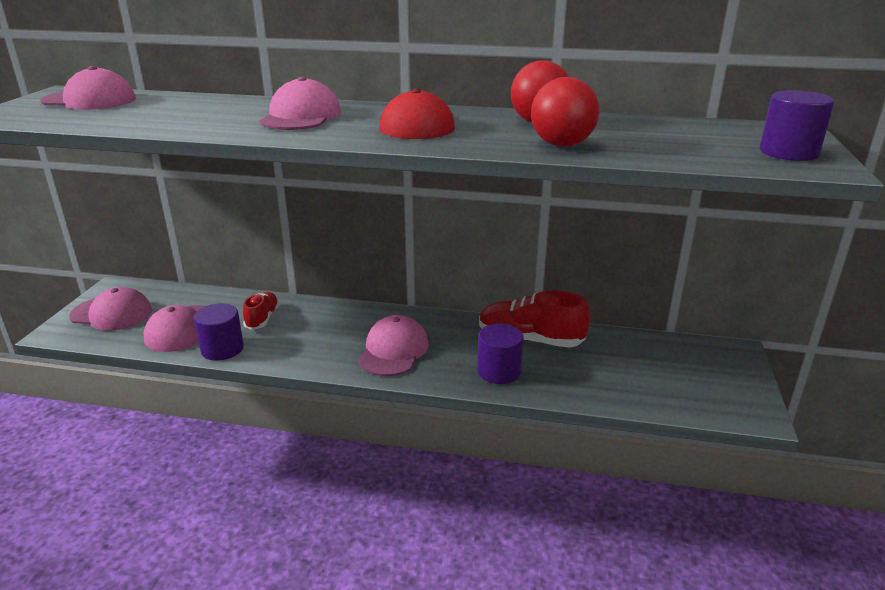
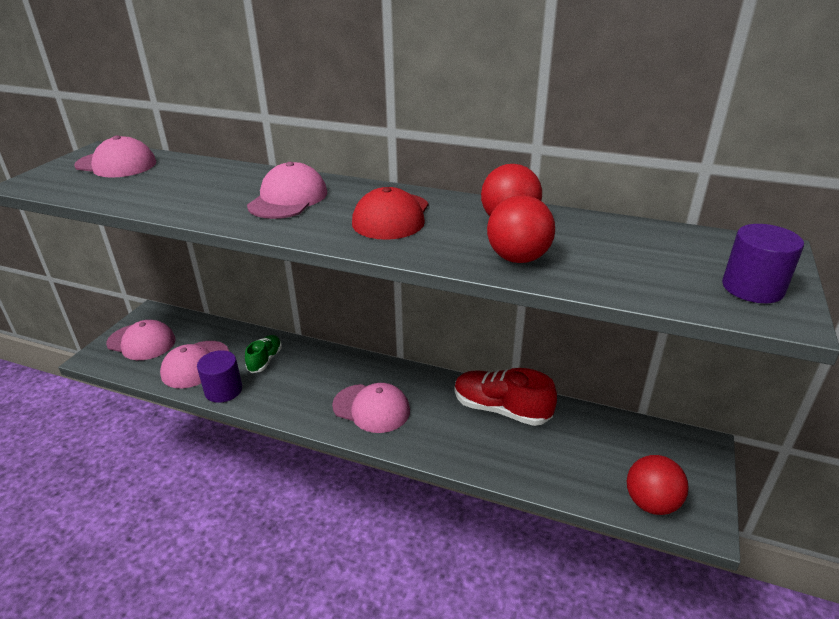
camera: 10 degrees right, 5 degrees up
(262, 319) = (265, 360): red shoe -> green shoe
(393, 351) = (371, 408): pink cap -> pink cap turned 90 degrees clockwise
(499, 371) = (462, 443): purple cylinder -> none
(701, 402) = (651, 503): none -> red ball

